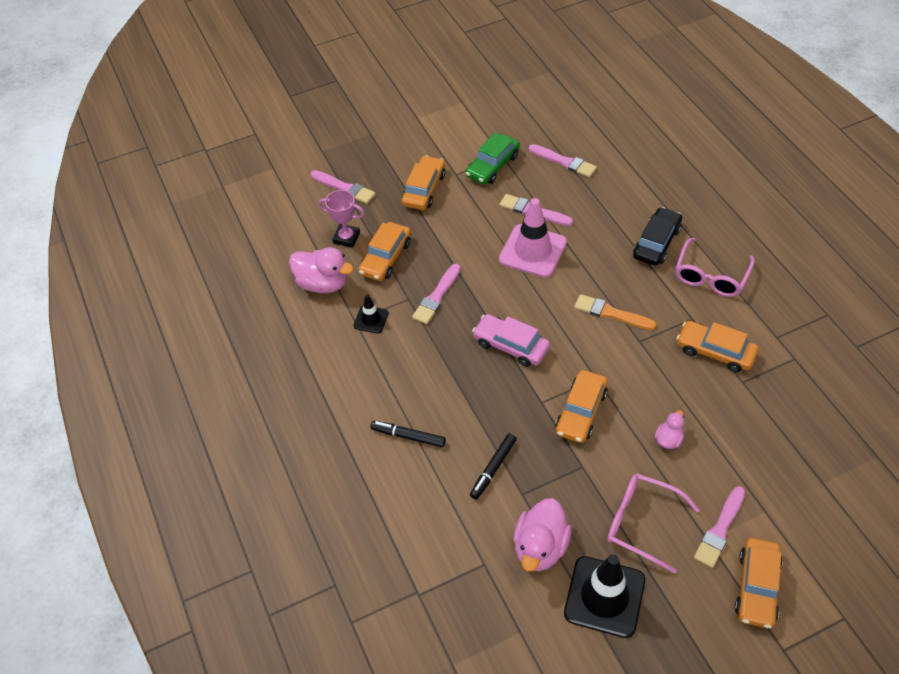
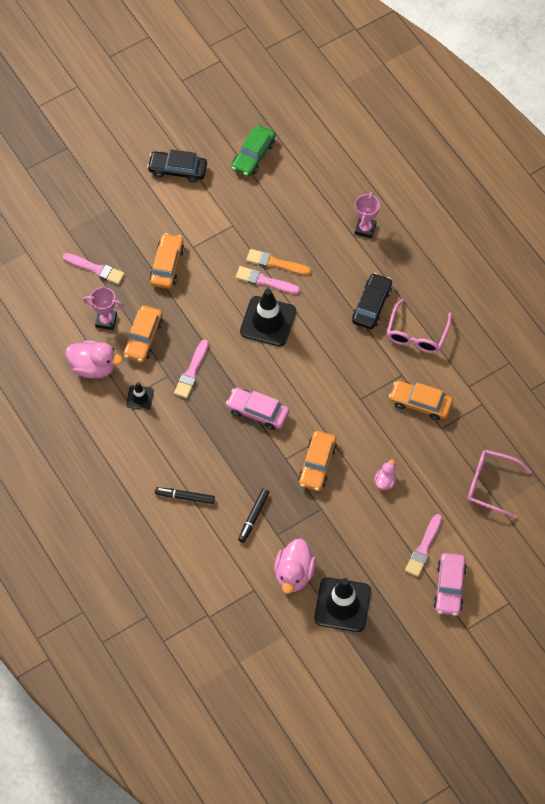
camera: 10 degrees left, 10 degrees up
(448, 104) = (177, 170): none -> black car
(492, 166) = (225, 236): green car -> green car (253, 155)
(532, 251) = (268, 321): pink traffic cone -> black traffic cone
(564, 162) = (288, 227): pink brush -> none
(611, 313) = (336, 375): orange brush -> orange brush (275, 263)
(641, 523) = (367, 548): pink glasses -> pink glasses (490, 485)
(651, 168) = (365, 229): none -> pink trophy
(757, 587) = (449, 587): orange car -> pink car

